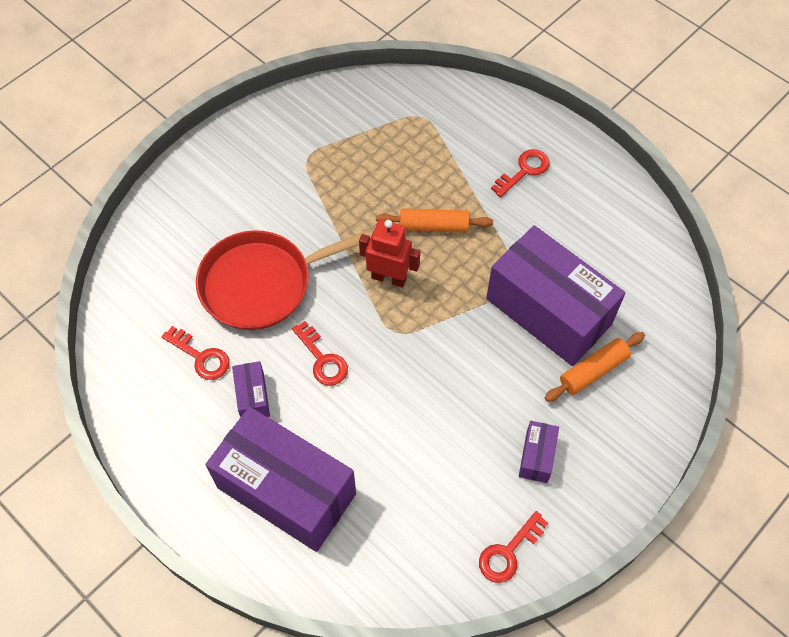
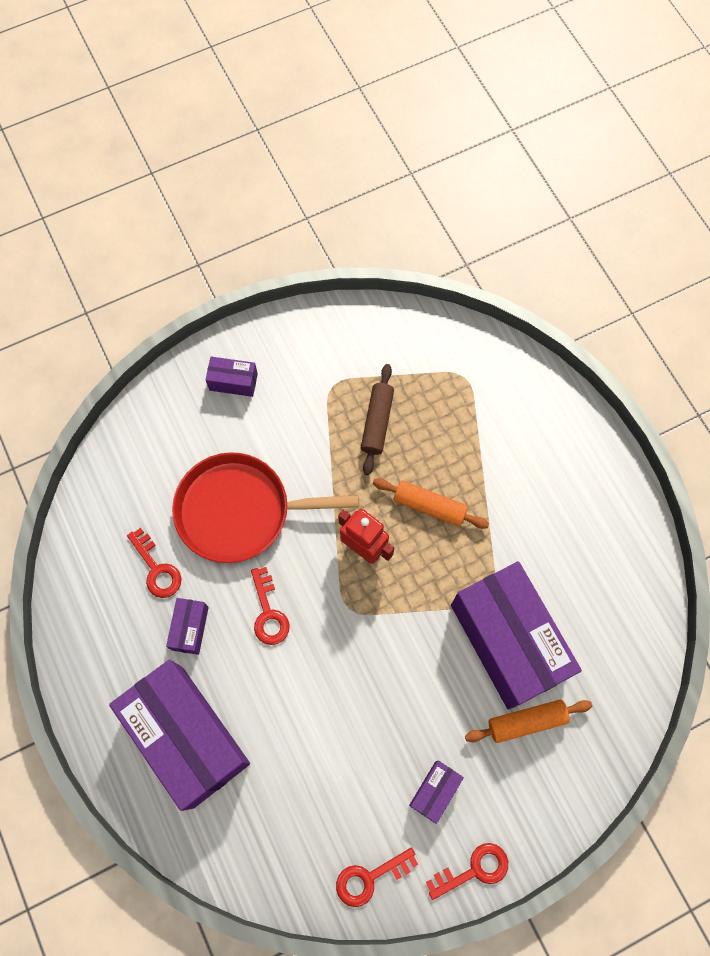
camera: 20 degrees right, 10 degrees up
(214, 181) = (233, 382): none -> purple box
(359, 174) = (377, 422): none -> brown rolling pin
(524, 171) = (545, 475): red key -> red key (474, 869)

